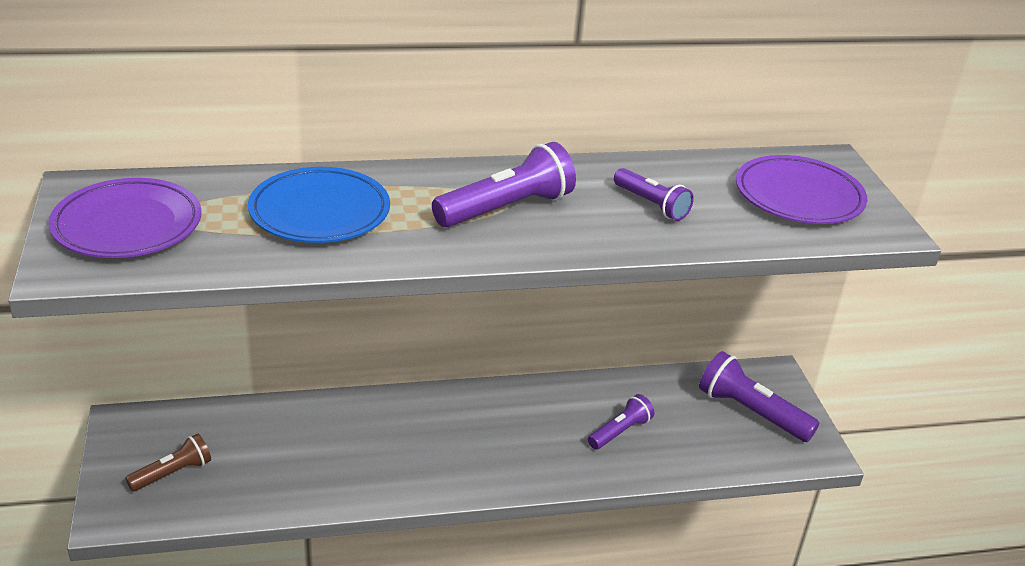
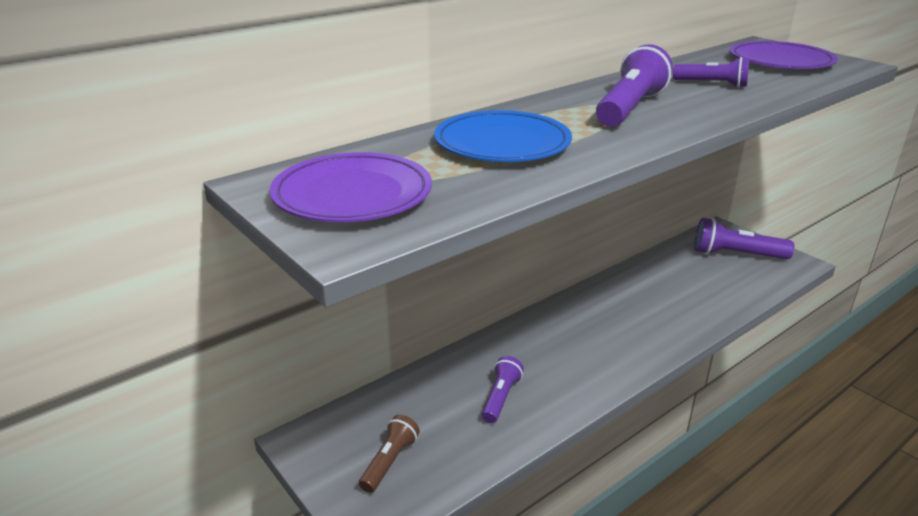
camera: 25 degrees left, 5 degrees down
(620, 432) = (678, 295): purple flashlight -> purple flashlight (501, 398)

